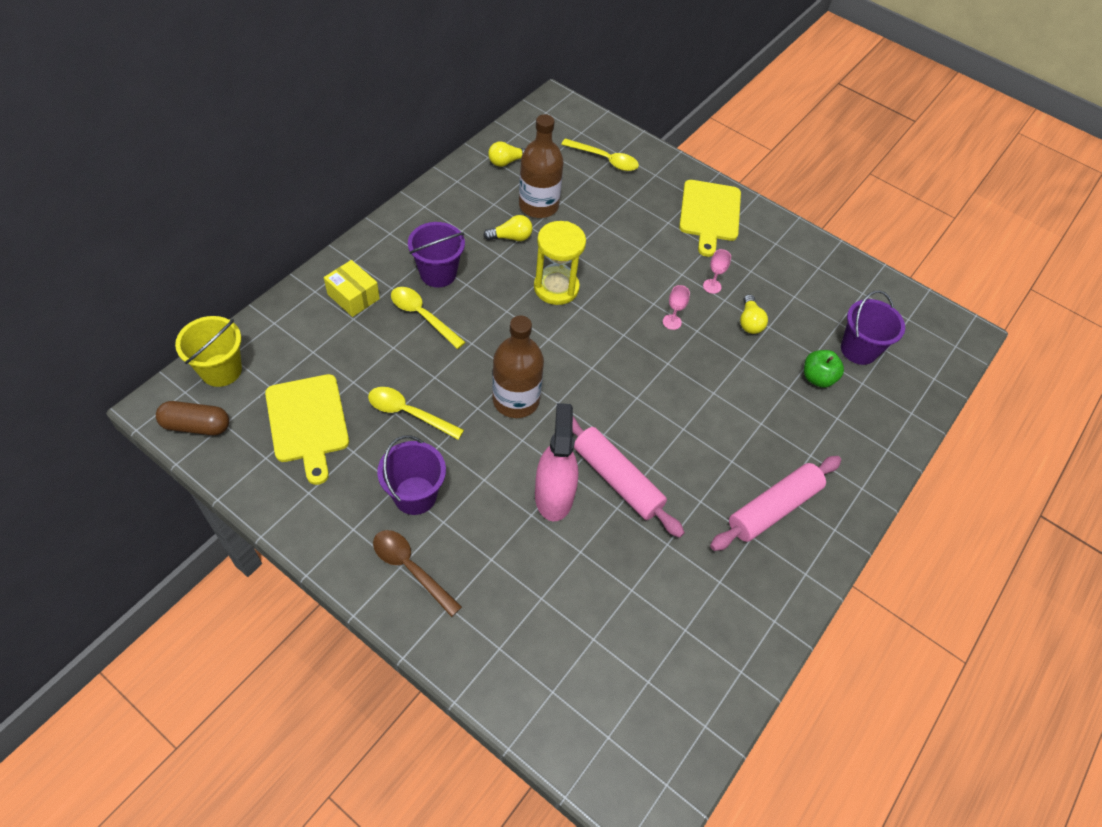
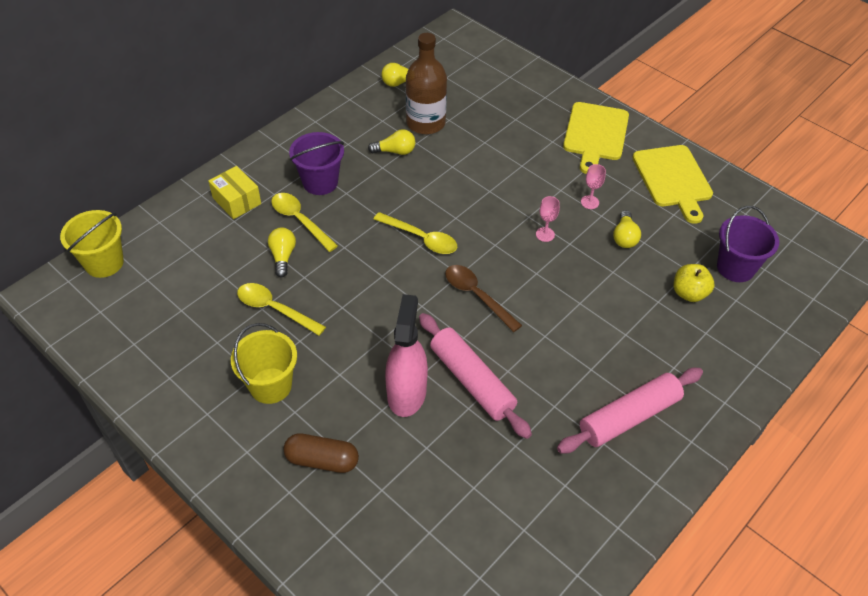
camera: 10 degrees right, 5 degrees down
(196, 426) = (74, 312): brown capsule -> brown capsule (322, 460)
(308, 422) = (178, 313): yellow cutting board -> yellow cutting board (673, 179)
(409, 356) = (283, 256): none -> yellow light bulb
(410, 568) = (257, 453): brown spoon -> brown spoon (476, 296)
(415, 495) = (270, 385): purple bucket -> yellow bucket
(516, 400) = (380, 301): brown bottle -> none
(556, 288) = (433, 199): yellow hourglass -> none
(605, 159) = (496, 82): yellow spoon -> yellow spoon (421, 238)
(817, 378) = (689, 293): green apple -> yellow apple

